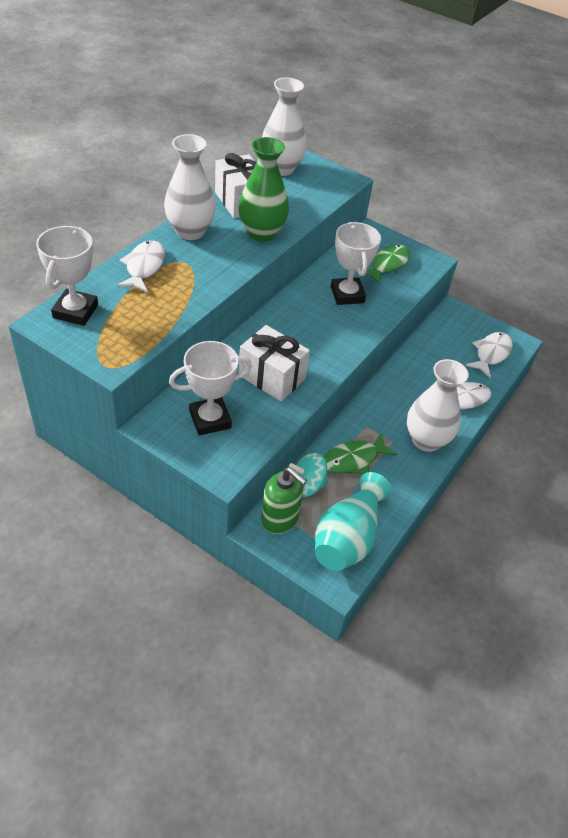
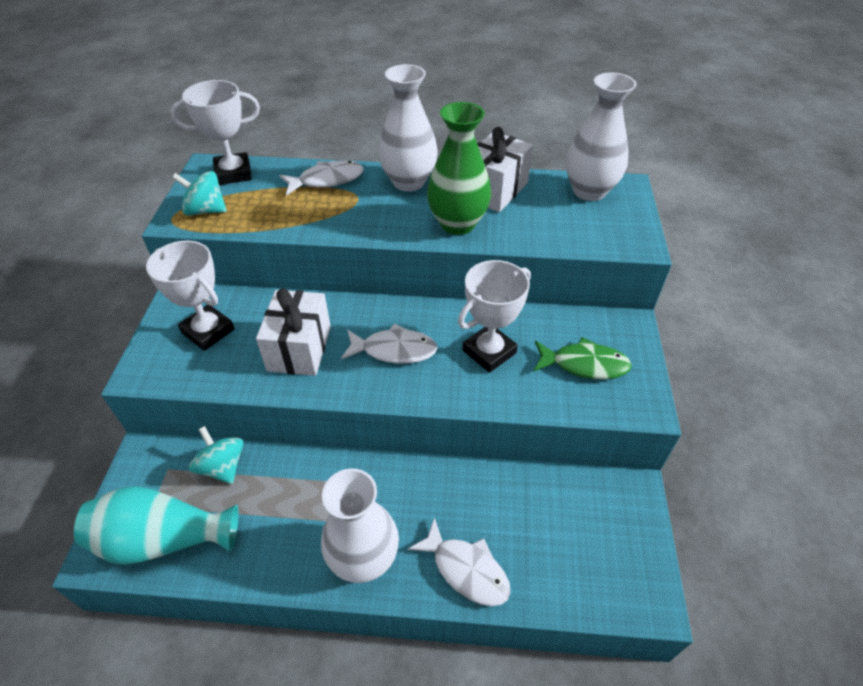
camera: 65 degrees right, 0 degrees up
(116, 343) = (206, 210): none -> turquoise spinning top
(280, 519) = (165, 464): green soap dispenser -> none
(353, 459) = (285, 493): green fish -> none
(491, 354) = (591, 574): white fish -> white fish (394, 350)

